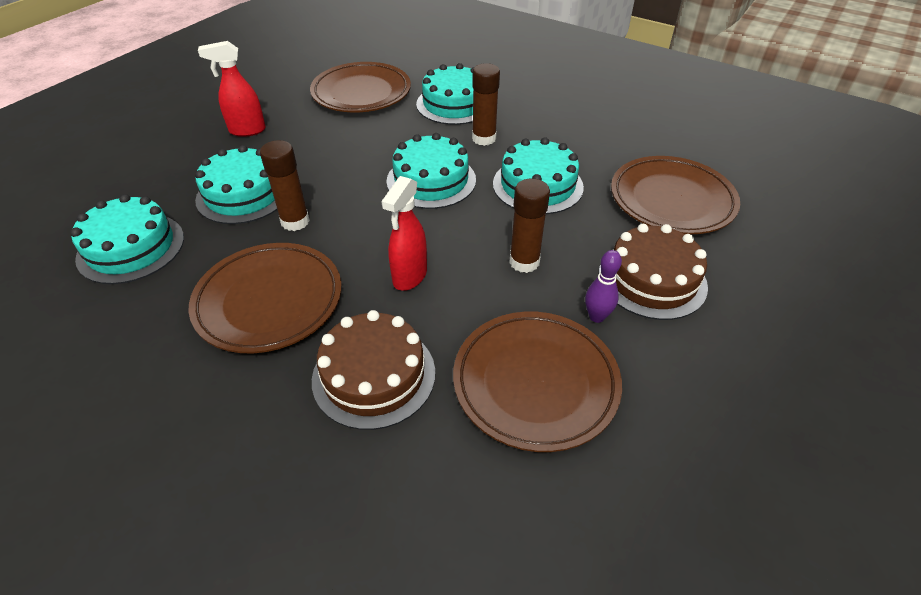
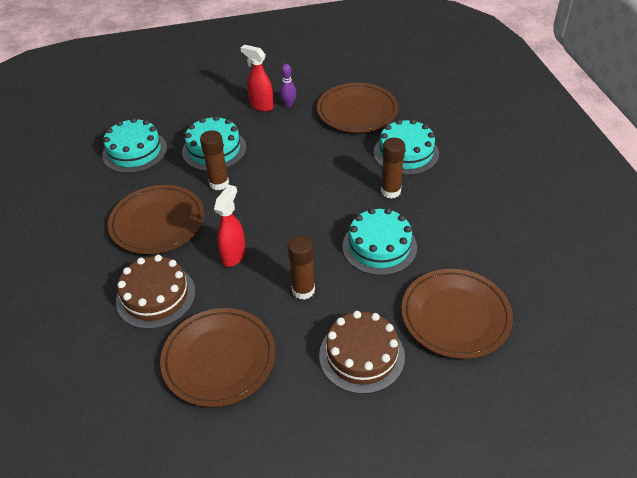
camera: 45 degrees right, 0 degrees up
(409, 277) = (234, 255): red spray bottle -> red spray bottle turned 135 degrees clockwise
(431, 180) = (320, 202): turquoise cake -> none
(596, 316) = (298, 351): purple bowling pin -> purple bowling pin (288, 104)

